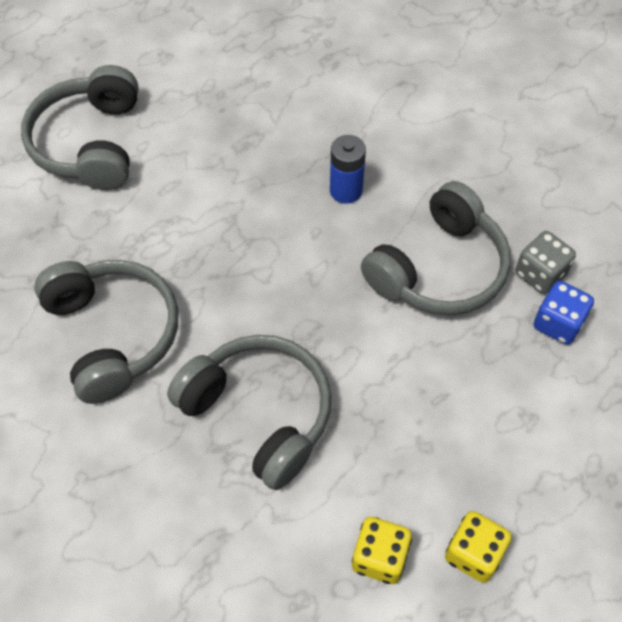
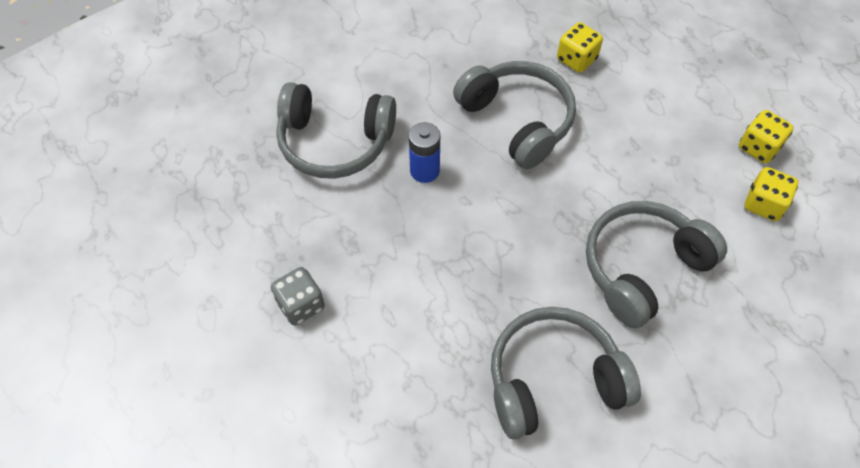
camera: 80 degrees left, 0 degrees up
(90, 143) = (312, 387): grey headphones -> grey headphones (335, 142)
(540, 274) = (531, 59): grey dice -> grey dice (301, 305)
(558, 323) = (576, 59): blue dice -> yellow dice

